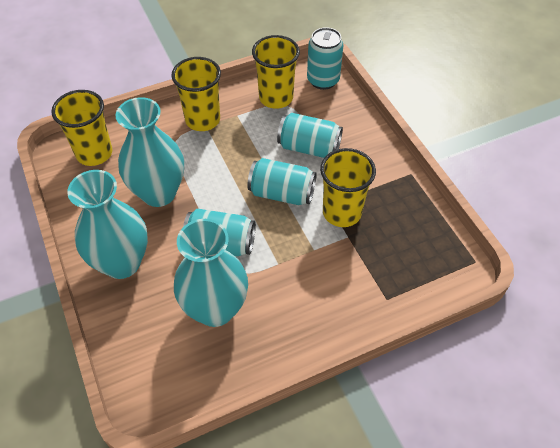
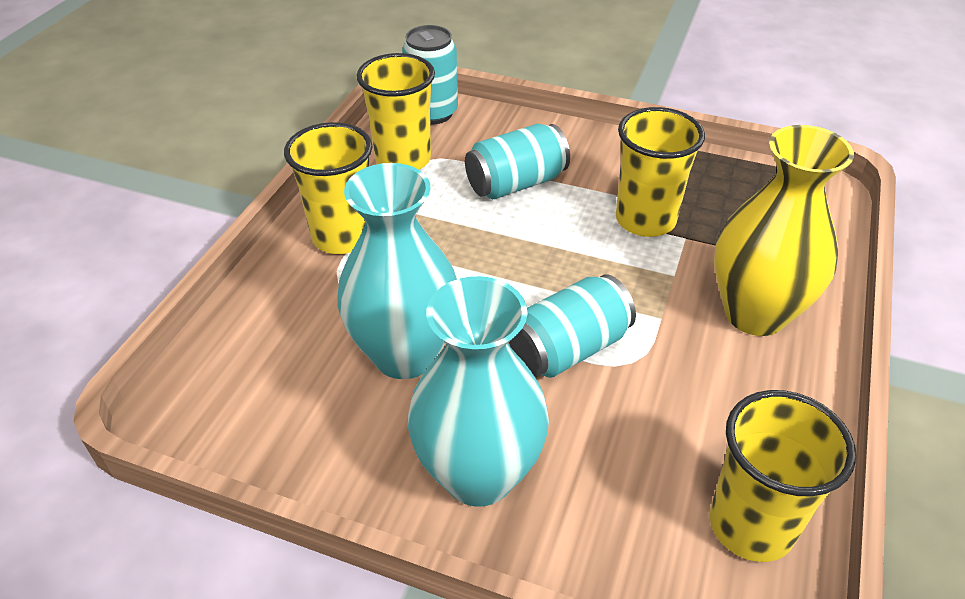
camera: 45 degrees left, 10 degrees down
(94, 153) = (235, 377): yellow cup -> yellow cup (751, 525)
(215, 309) = (672, 423): turquoise vase -> none
(281, 193) = (556, 246): turquoise can -> none
(322, 297) = (755, 313): none -> yellow vase

